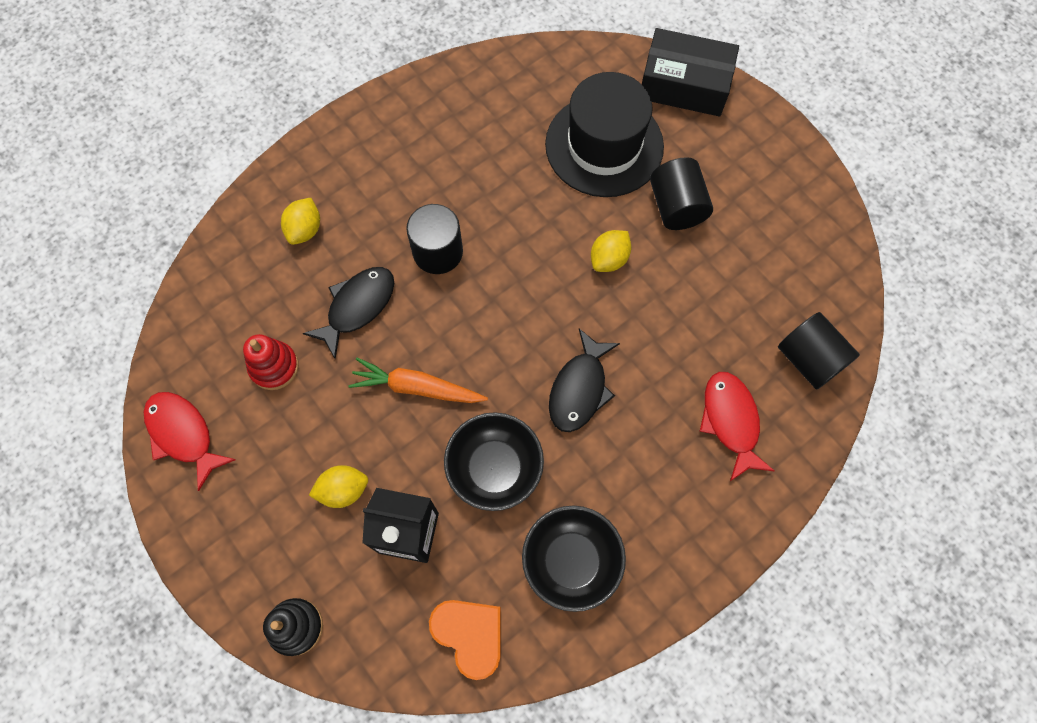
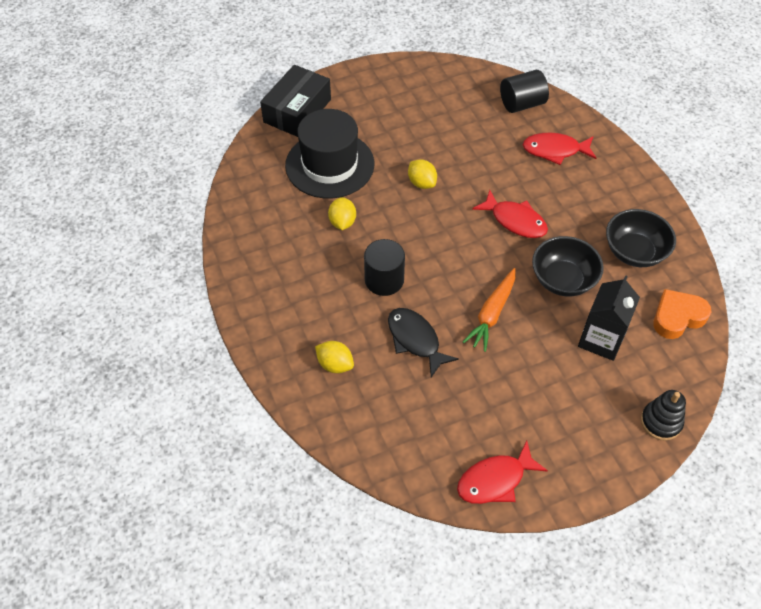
camera: 75 degrees left, 15 degrees down
(274, 367) = (451, 405): red stacking toy -> none
(343, 490) = (562, 374): yellow lemon -> yellow lemon (342, 222)
(579, 389) = (515, 221): black fish -> red fish
(676, 206) = (393, 138): black cylinder -> none

